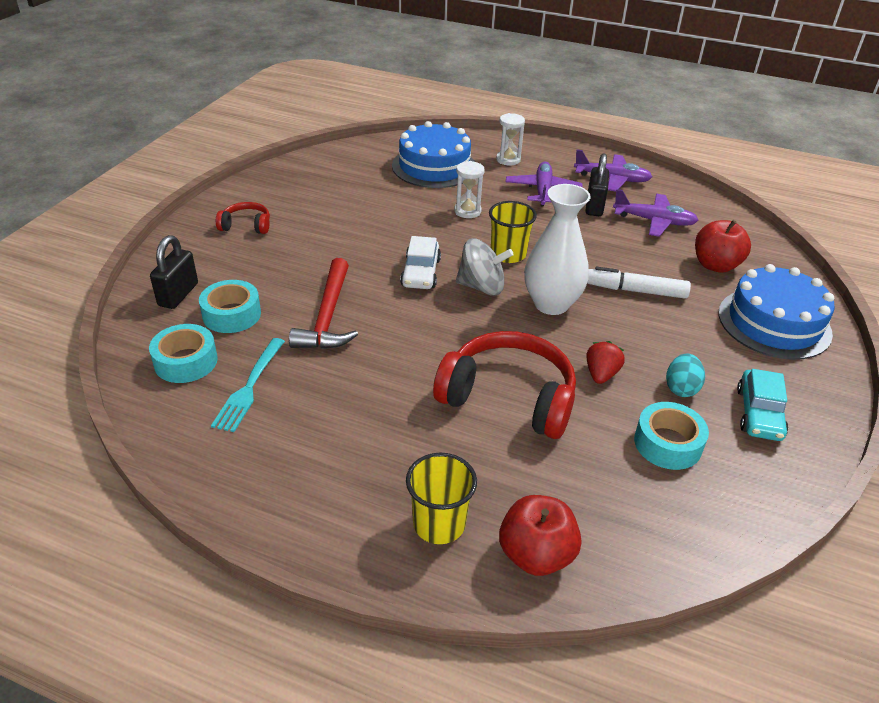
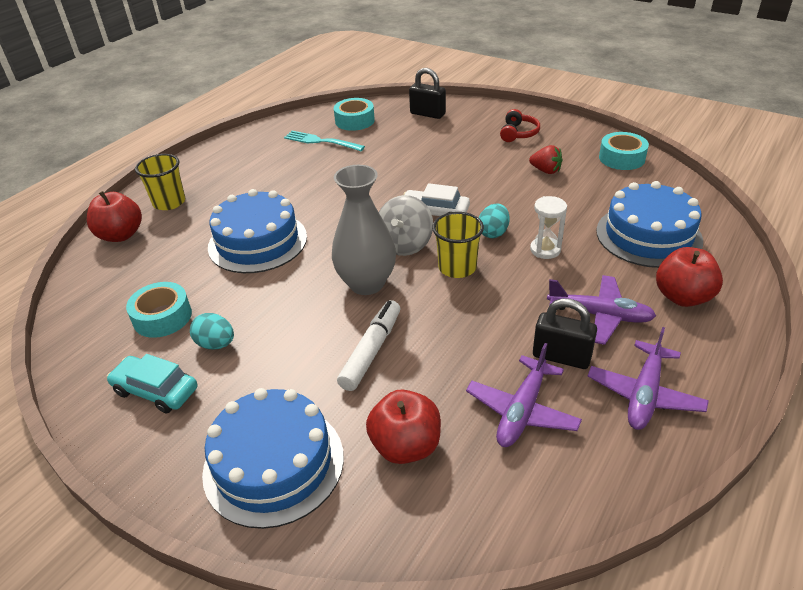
camera: 105 degrees right, 0 degrees up
(232, 314) = (399, 133): turquoise tape -> turquoise tape (621, 158)
(328, 316) = (385, 168): red hammer -> none
(448, 237) = (493, 233): none -> turquoise egg
(508, 160) = (682, 297): white hourglass -> red apple
(508, 398) = (257, 242): red headphones -> blue cake
(551, 304) = (366, 283): white vase -> grey vase
(601, 374) = (258, 296): red strawberry -> red strawberry (545, 171)

